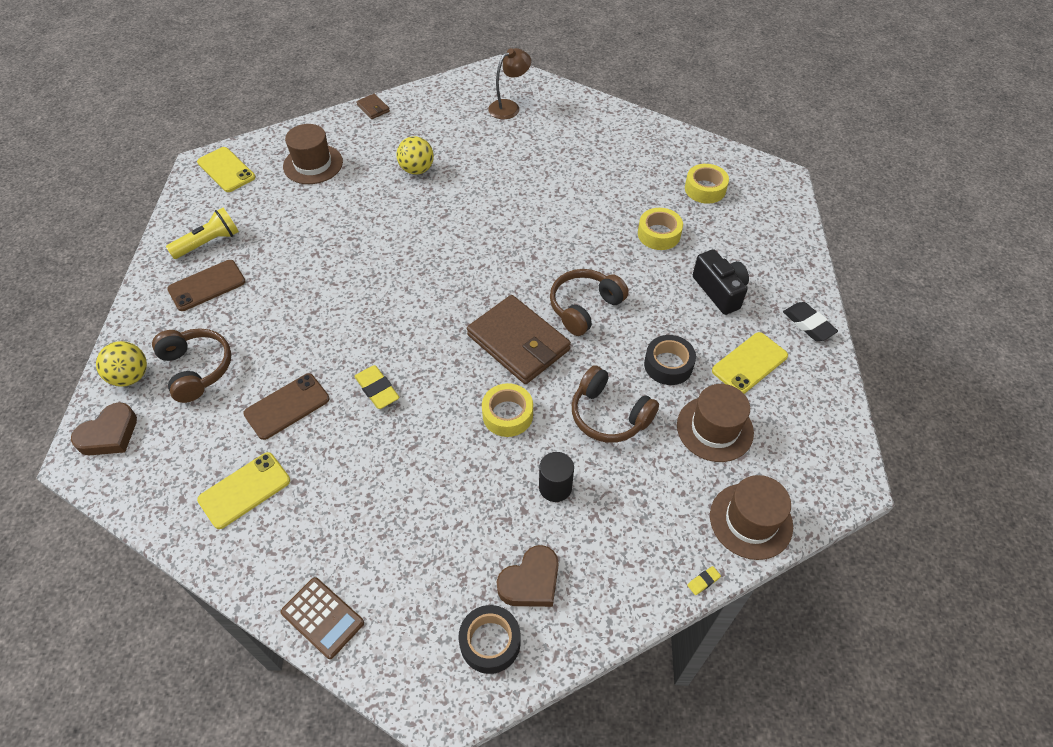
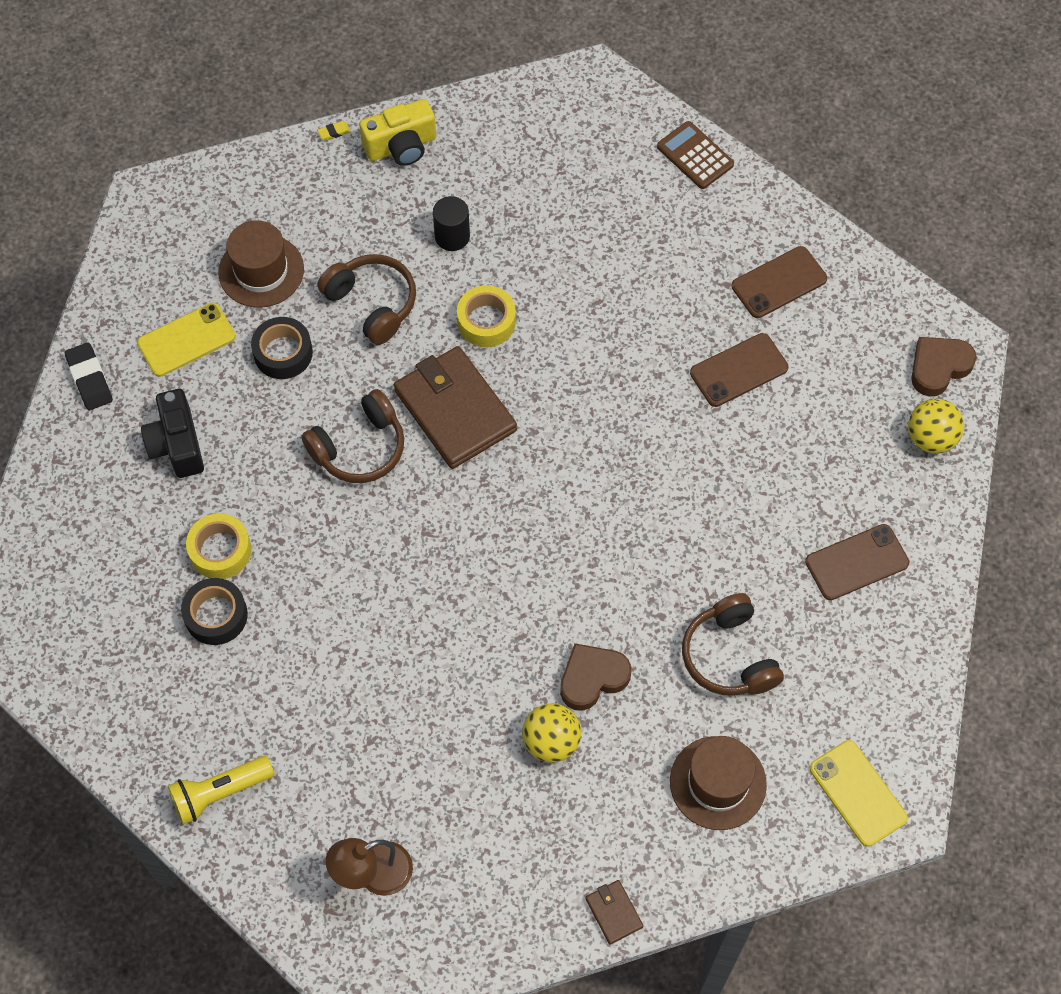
camera: 170 degrees left, 10 degrees up
(197, 369) = (851, 436): brown headphones -> brown headphones (729, 656)
(208, 243) = (865, 640): yellow flashlight -> yellow flashlight (220, 793)
(244, 490) = (779, 282): yellow phone -> brown phone
(377, 389) = (633, 375): yellow eraser -> none
(490, 642) = (543, 115): black tape -> black tape (216, 615)
(531, 581) = (496, 156): brown heart -> brown heart (592, 678)
(630, 576) = (401, 146): none -> yellow camera
(705, 189) = (119, 625): yellow tape -> none
(751, 521) = (265, 176): brown hat -> none

